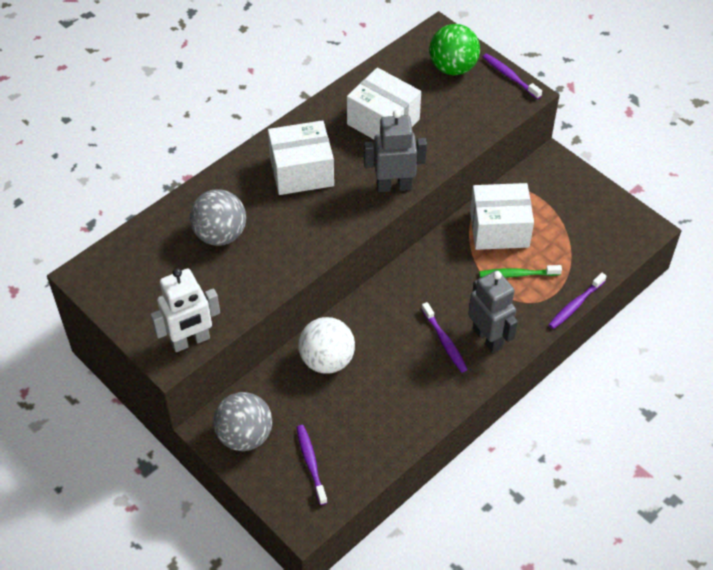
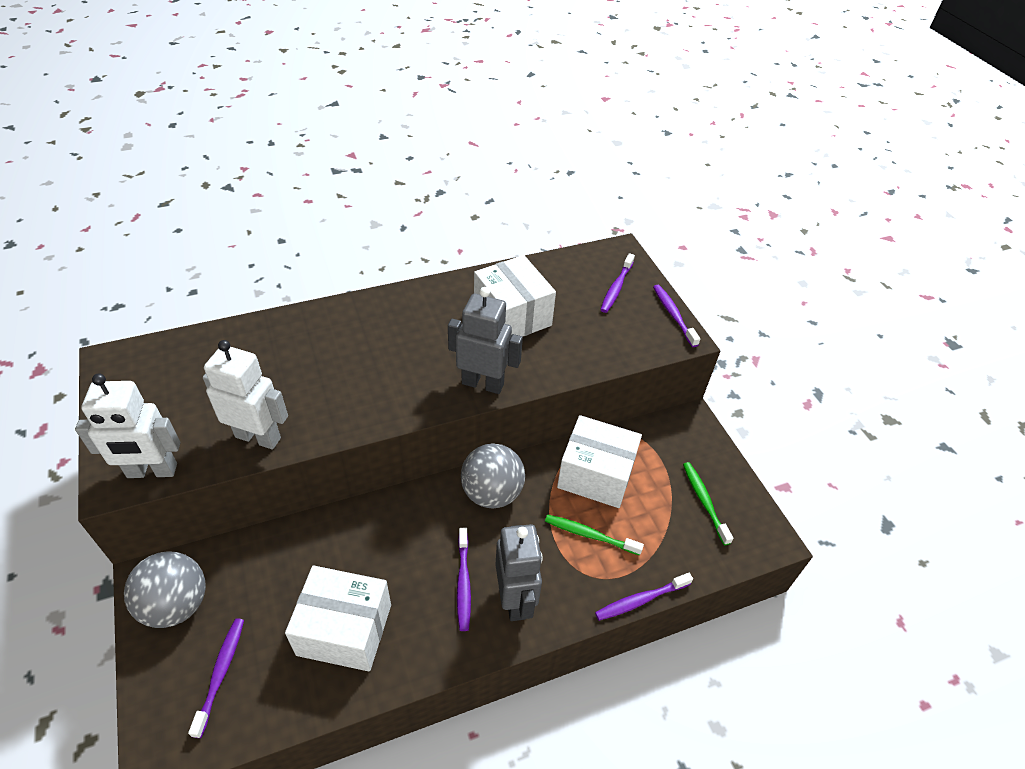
camera: 20 degrees right, 5 degrees down
(220, 235) = (271, 369): grey ball -> grey ball (492, 493)
(251, 288) = (258, 437): none -> white robot
(301, 171) = (397, 335): white box -> white box (344, 629)
(327, 360) = (322, 551): white ball -> none
(453, 68) = (616, 288): green ball -> purple toothbrush
(589, 219) = (704, 501): none -> green toothbrush

